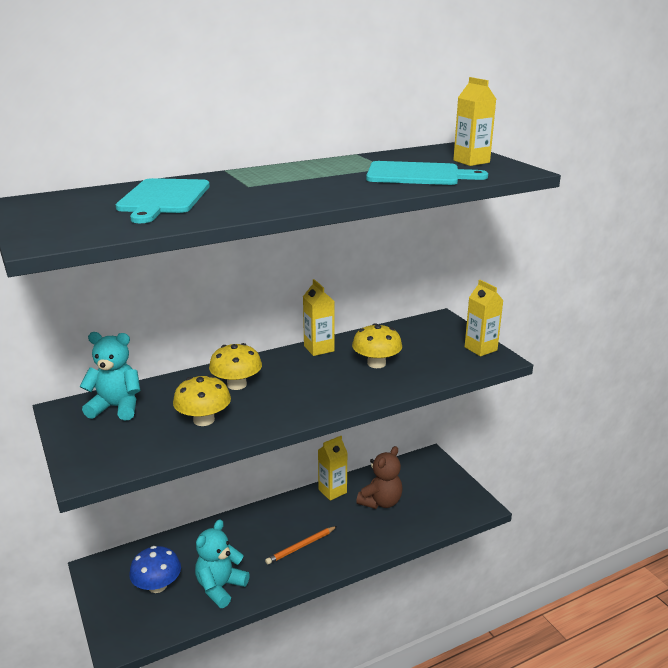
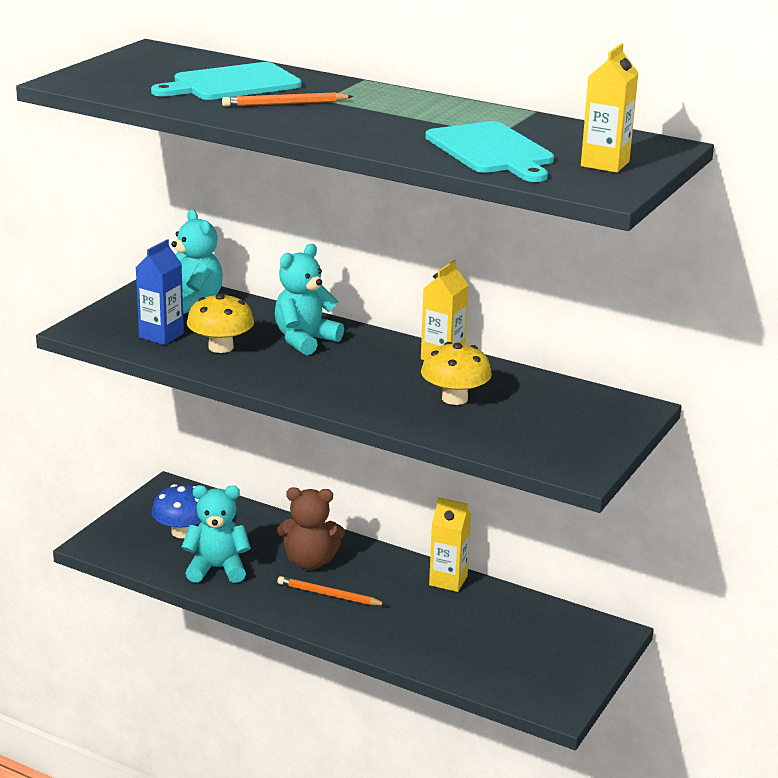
camera: 55 degrees right, 0 degrees up
(150, 439) = (161, 335): none -> blue carton
(237, 384) = (305, 340): yellow mushroom -> turquoise teddy bear
(239, 195) = (285, 104): none -> orange pencil
(381, 502) = (471, 623): brown teddy bear -> brown teddy bear (310, 562)
(480, 349) = (590, 453): yellow carton -> none

